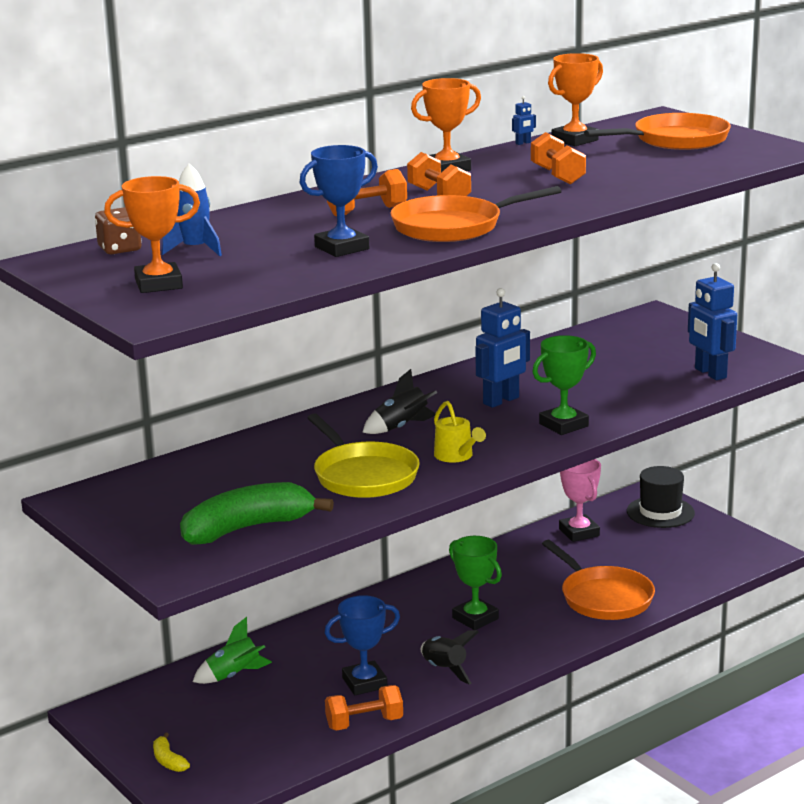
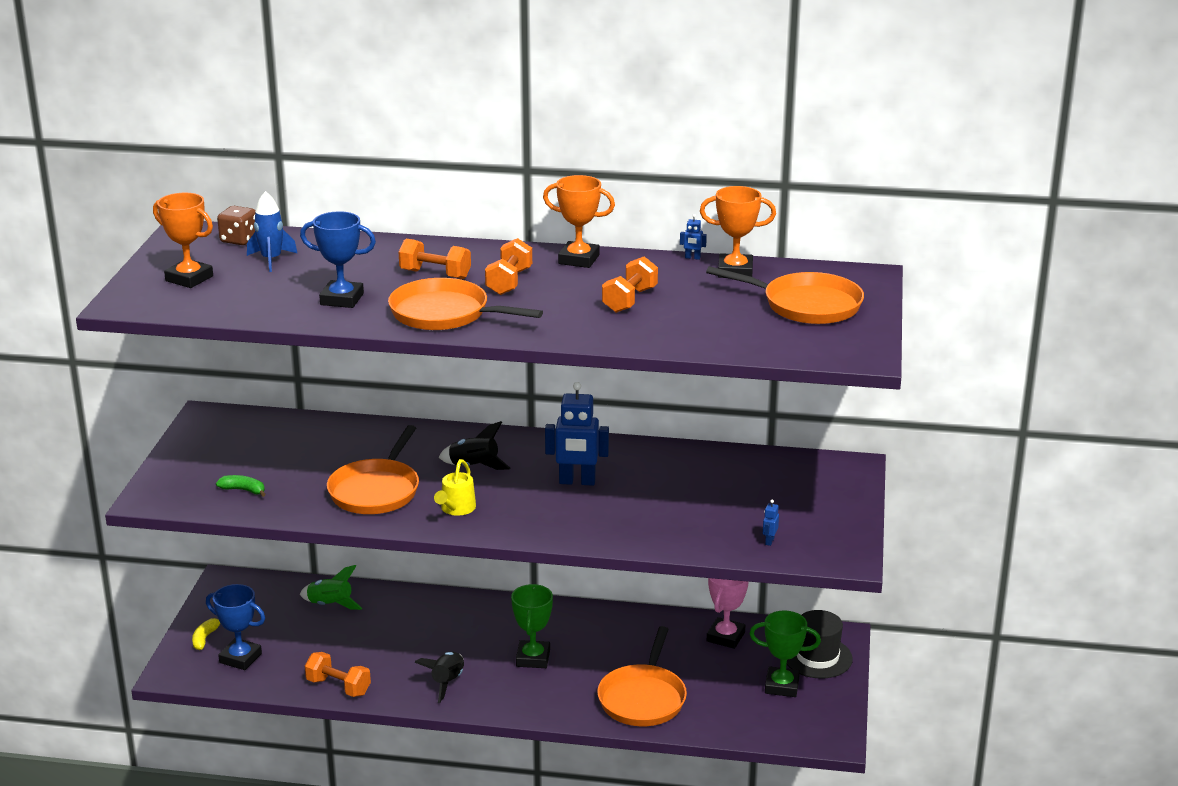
camera: 45 degrees right, 5 degrees up
(247, 528) = (243, 490): green banana -> green banana, size x0.43
(363, 475) = (376, 490): yellow pan -> orange pan
(364, 683) = (387, 659): blue trophy -> blue trophy (240, 658)
(563, 425) = (572, 524): green trophy -> green trophy (782, 686)
(710, 373) = (769, 541): blue robot -> blue robot, size x0.41

